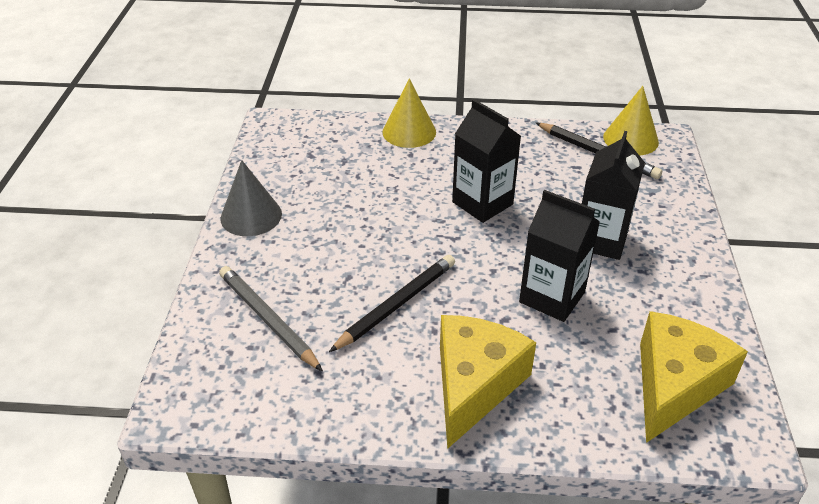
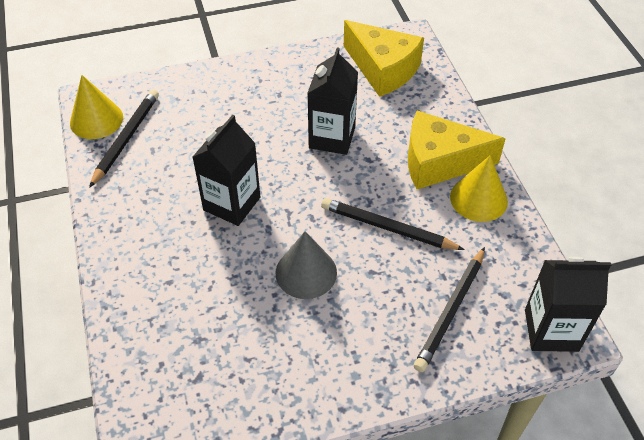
camera: 110 degrees left, 10 degrees up
(251, 216) = (325, 389): grey cone -> grey cone (306, 272)
(268, 319) = (450, 311): grey pencil -> black pencil
(409, 132) = (126, 295): yellow cone -> yellow cone (478, 199)
(601, 240) = (252, 120): black carton -> black carton (551, 330)
(674, 385) = (383, 69): yellow cheese -> yellow cheese turned 150 degrees counterclockwise

